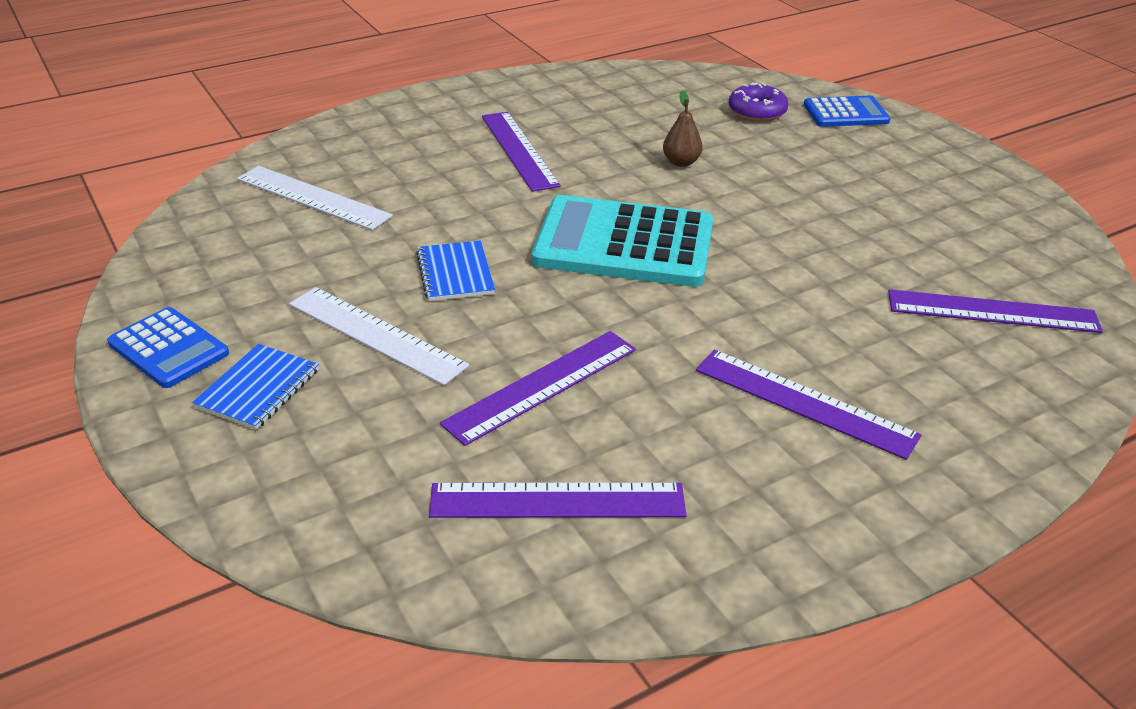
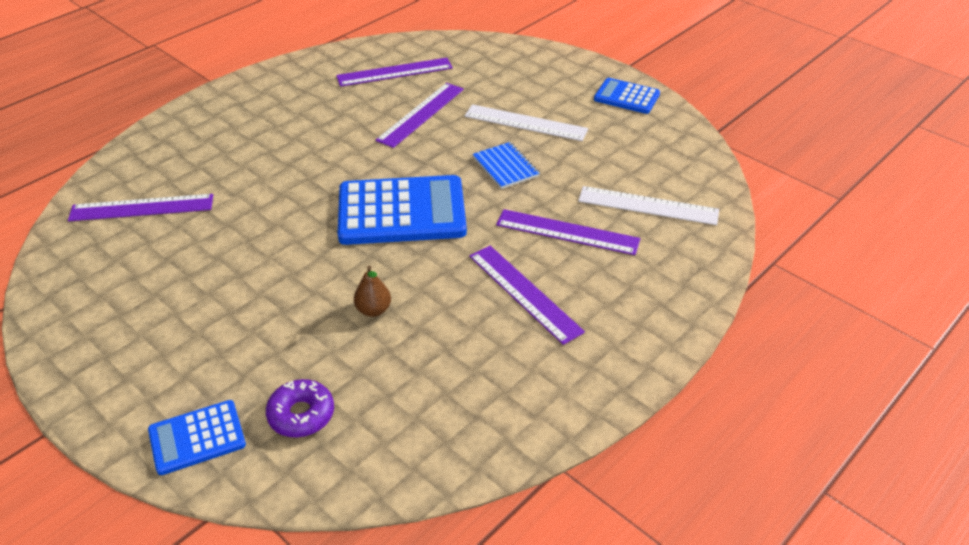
camera: 165 degrees right, 5 degrees up
(258, 389) = (562, 88): blue notebook -> none
(624, 243) = (401, 212): turquoise calculator -> blue calculator
(804, 402) = (277, 131): purple ruler -> purple ruler (567, 232)

